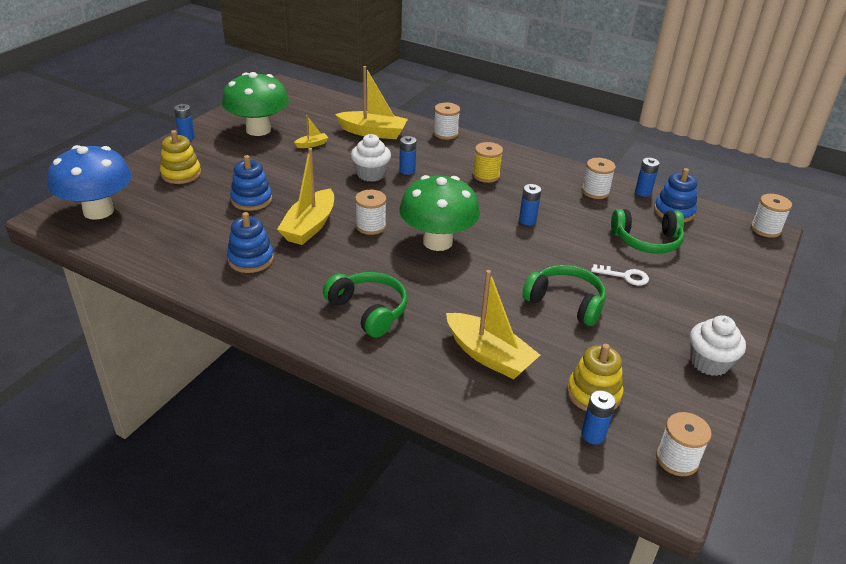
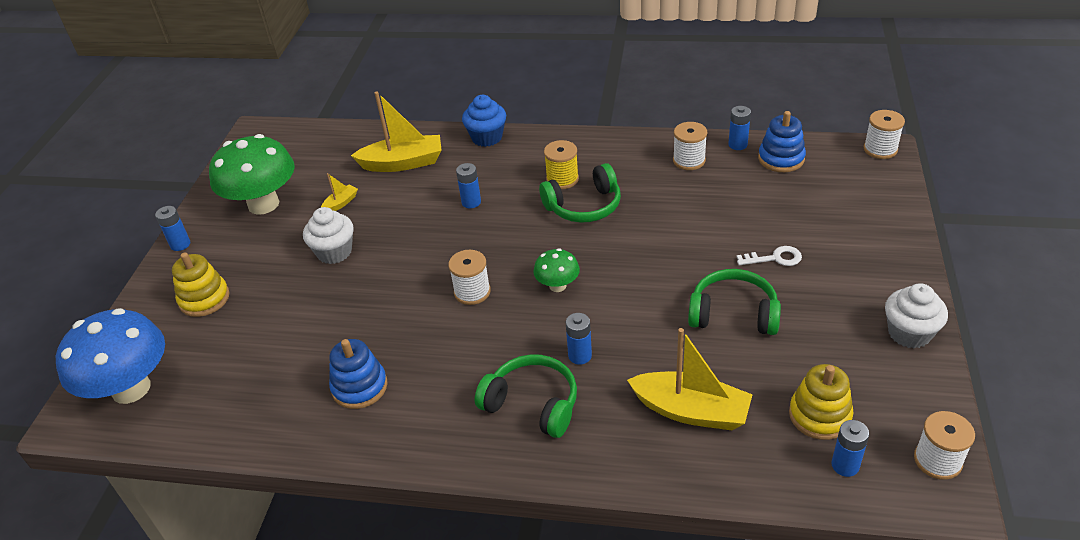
camera: 15 degrees left, 5 degrees up
(251, 200) = (313, 305): blue stacking toy -> none
(309, 226) = (402, 317): yellow boat -> none
(371, 174) = (433, 221): white cupcake -> white cupcake (334, 252)
(437, 242) = (557, 286): green mushroom -> green mushroom, size x0.49
(445, 134) = (487, 137): white spool -> blue cupcake
(527, 220) = (638, 223): blue battery -> blue battery (580, 355)
(647, 241) = (773, 205): green headphones -> green headphones (584, 206)

